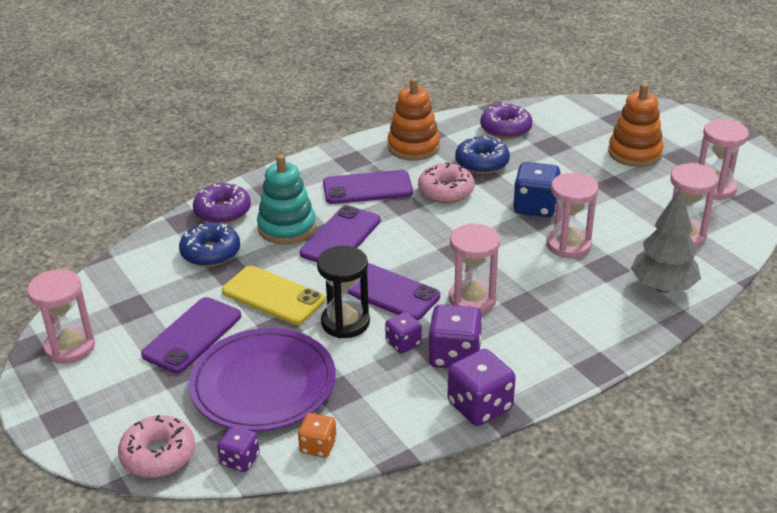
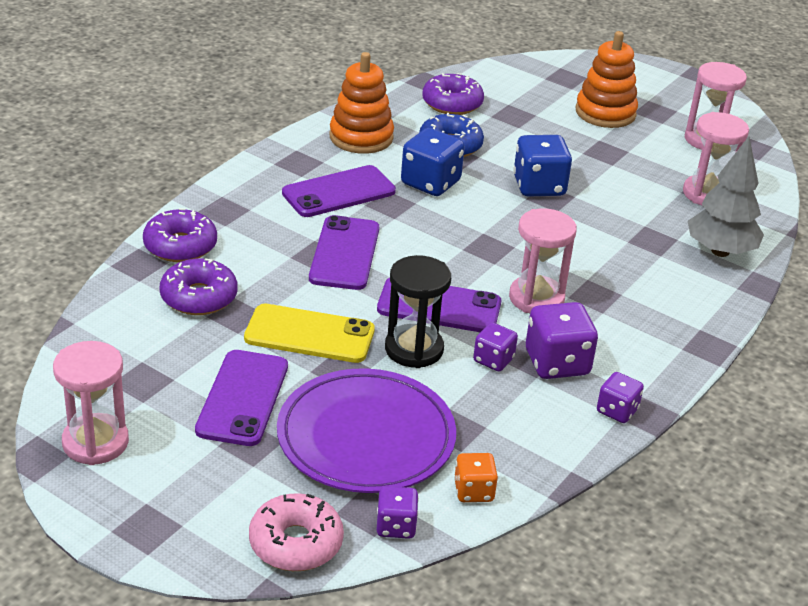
camera: 25 degrees left, 0 degrees up
(210, 252) = (199, 297): blue donut -> purple donut
(287, 227) = (273, 252): turquoise stacking toy -> none
(446, 191) = (430, 183): pink donut -> blue dice
(480, 406) = (617, 411): purple dice -> purple dice, size x0.59
(568, 245) = (599, 222): pink hourglass -> none

